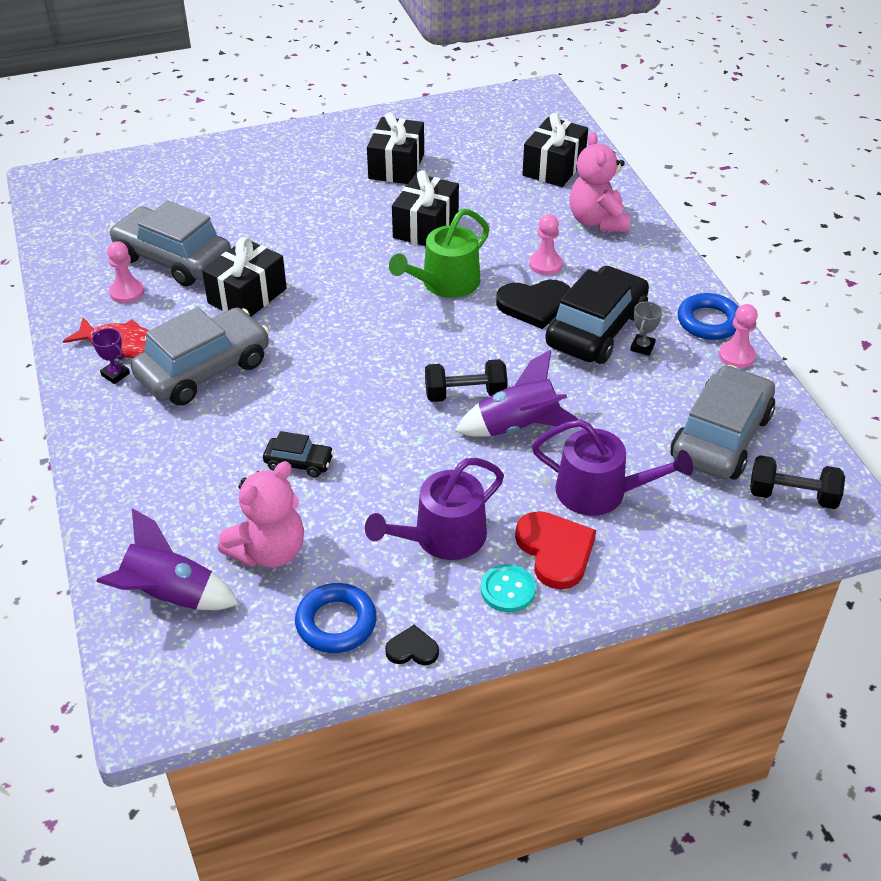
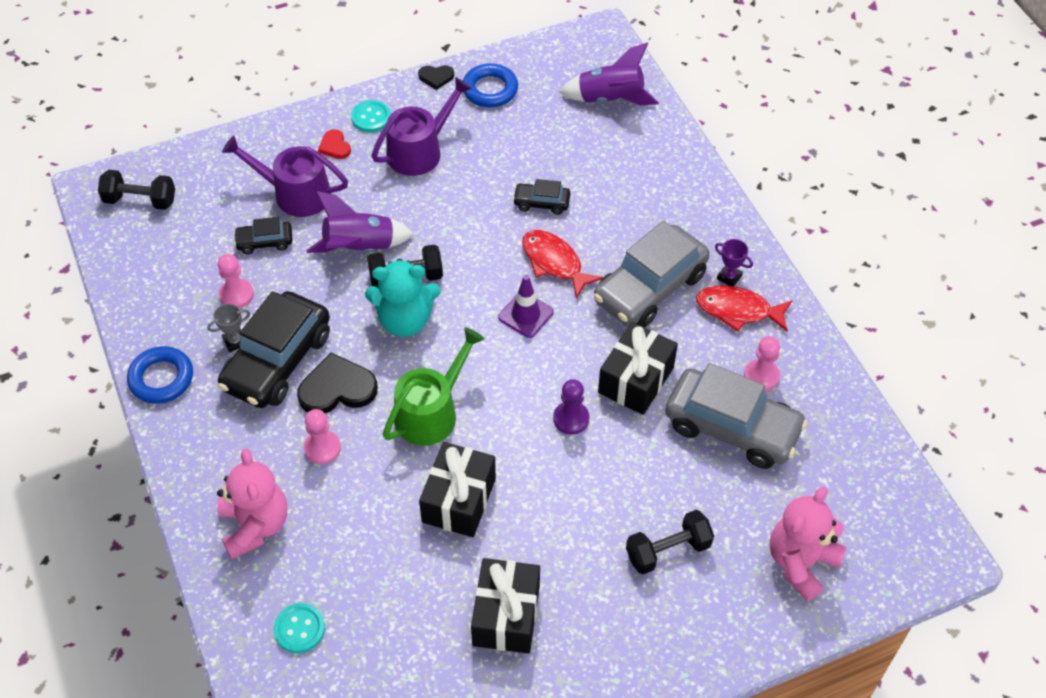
camera: 175 degrees right, 10 degrees up
(261, 191) = (668, 550): none -> black dumbbell
(269, 551) = (548, 133): pink teddy bear -> pink teddy bear (800, 563)
(300, 399) = (554, 262): none -> red fish
(317, 272) = (571, 419): none -> purple pawn
(341, 353) = (525, 315): none -> purple traffic cone
(468, 355) = (405, 320): none -> turquoise teddy bear
(554, 167) = (299, 629): black gift -> turquoise button
(555, 551) = (335, 146): red heart -> red heart, size x0.53
(628, 439) = (265, 242): none -> black car
(642, 347) = (235, 341): grey trophy -> grey trophy turned 45 degrees clockwise
(721, 437) = (184, 249): grey car -> none
(736, 356) = (145, 337): pink pawn -> pink pawn (236, 295)

